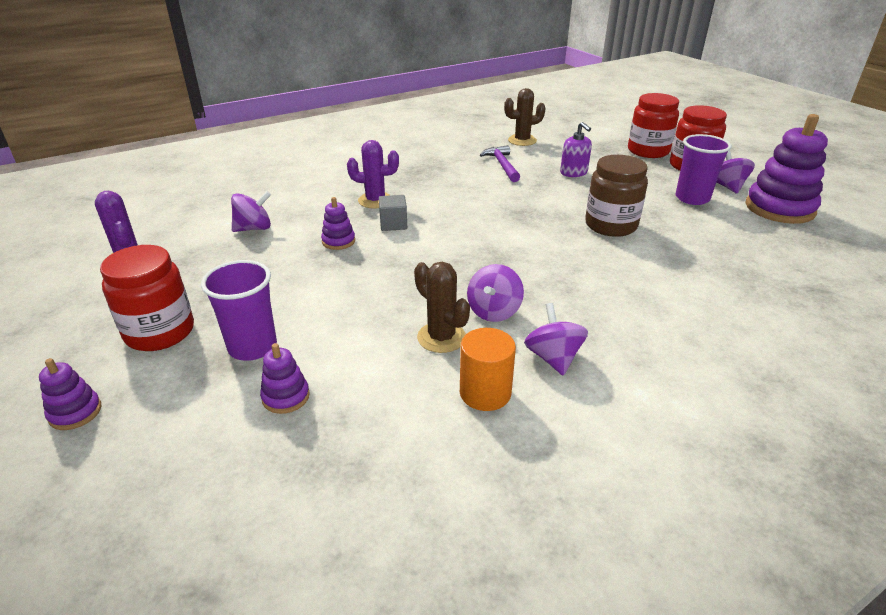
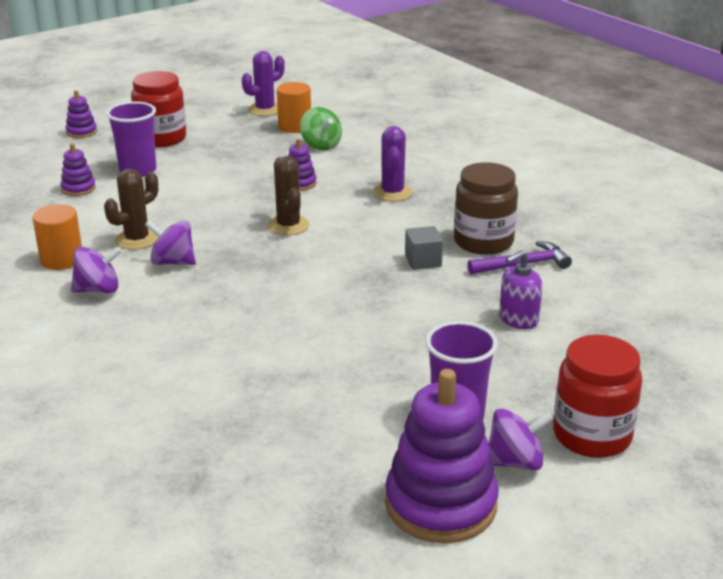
camera: 85 degrees right, 5 degrees down
(194, 241) = (294, 126): none -> orange cylinder
(254, 228) = (321, 145): purple spinning top -> green spinning top
(393, 224) = (339, 206): grey cube -> grey cube (423, 261)
(522, 140) = (627, 280): brown cactus -> brown cactus (288, 226)
(611, 225) = (356, 338): brown jar -> brown jar (483, 242)
(648, 151) = (642, 396): red jar -> none

